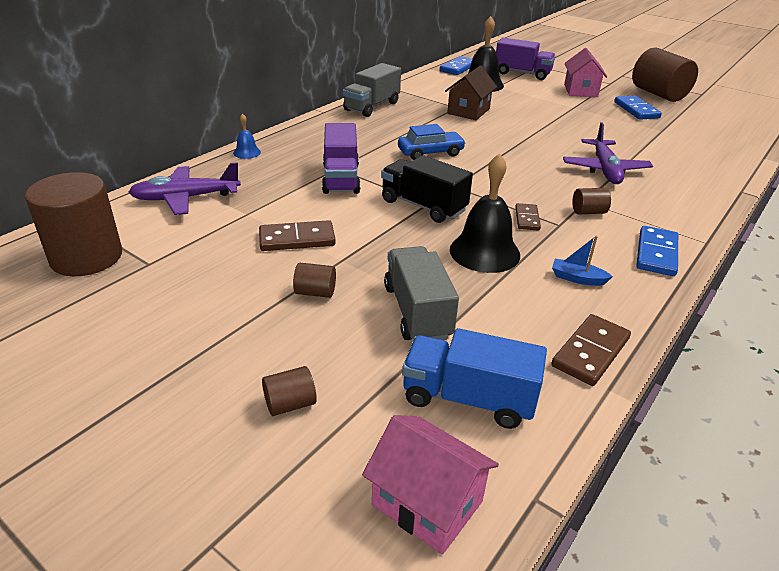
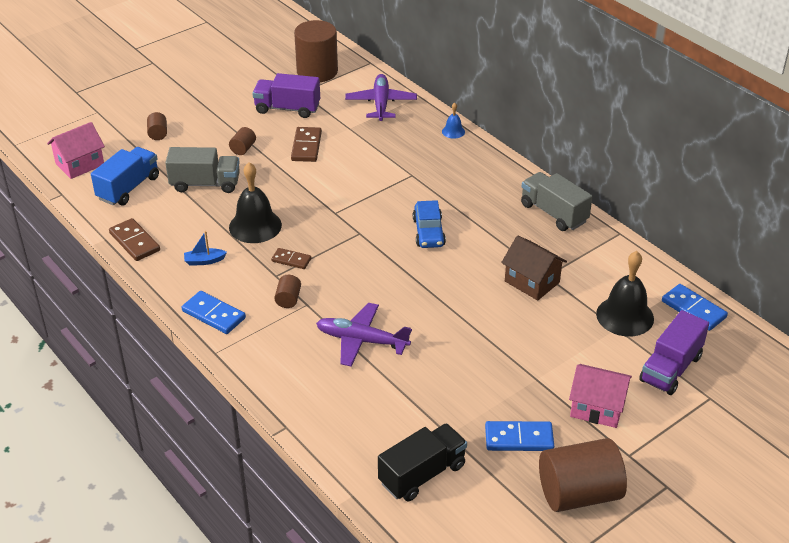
camera: 105 degrees right, 5 degrees up
(341, 178) = (391, 174): purple truck -> purple truck (287, 108)
(423, 206) = (331, 209): black truck -> black truck (422, 474)
(577, 278) = (204, 261): blue boat -> blue boat turned 135 degrees counterclockwise

